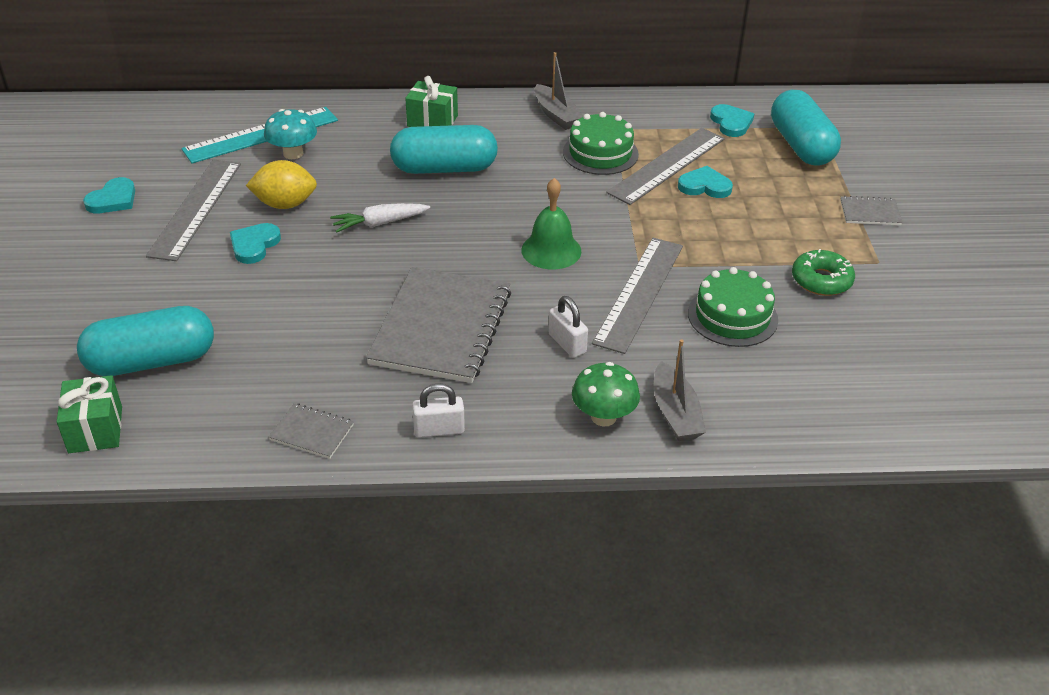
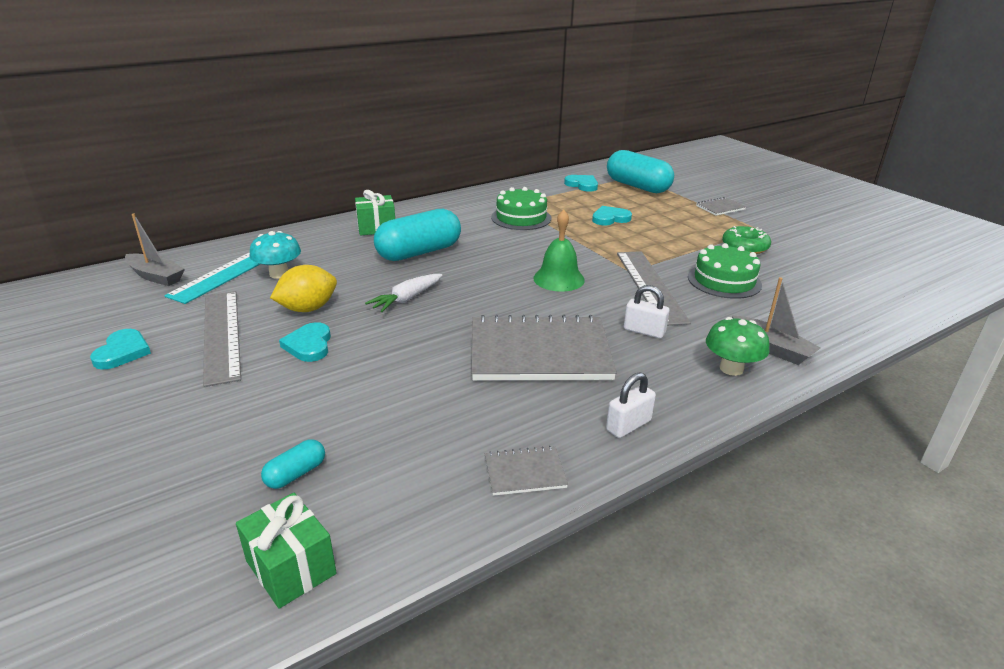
camera: 30 degrees left, 10 degrees down
(152, 361) = (296, 474): turquoise capsule -> turquoise capsule, size x0.44
(441, 327) = (539, 352): grey notebook -> grey notebook turned 75 degrees counterclockwise
(557, 115) = (465, 205): grey boat -> grey boat (156, 276)
(667, 165) = (573, 214): grey ruler -> none

